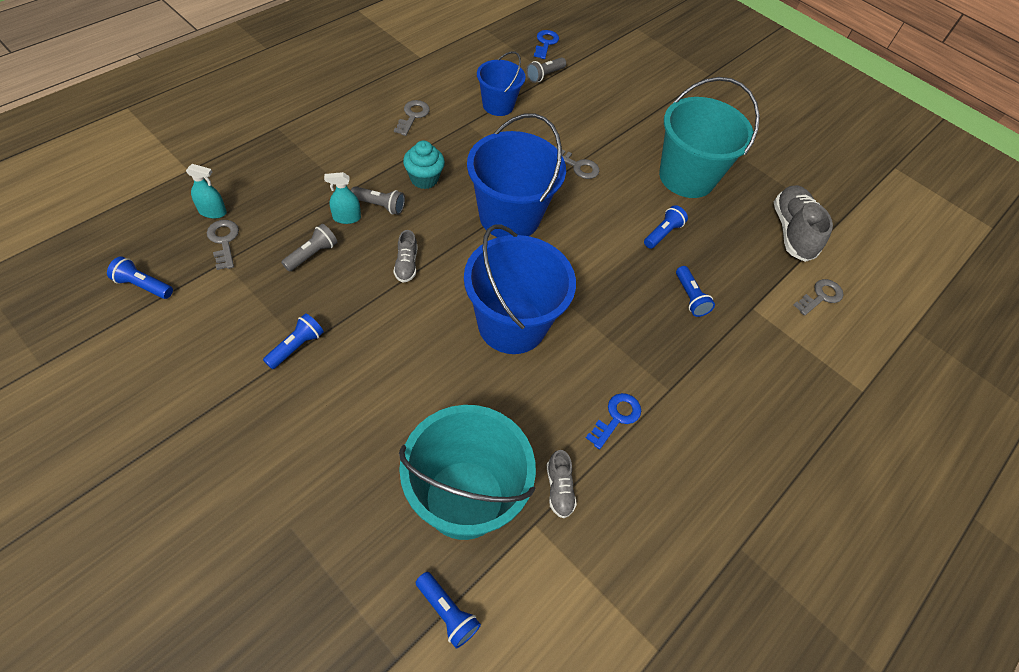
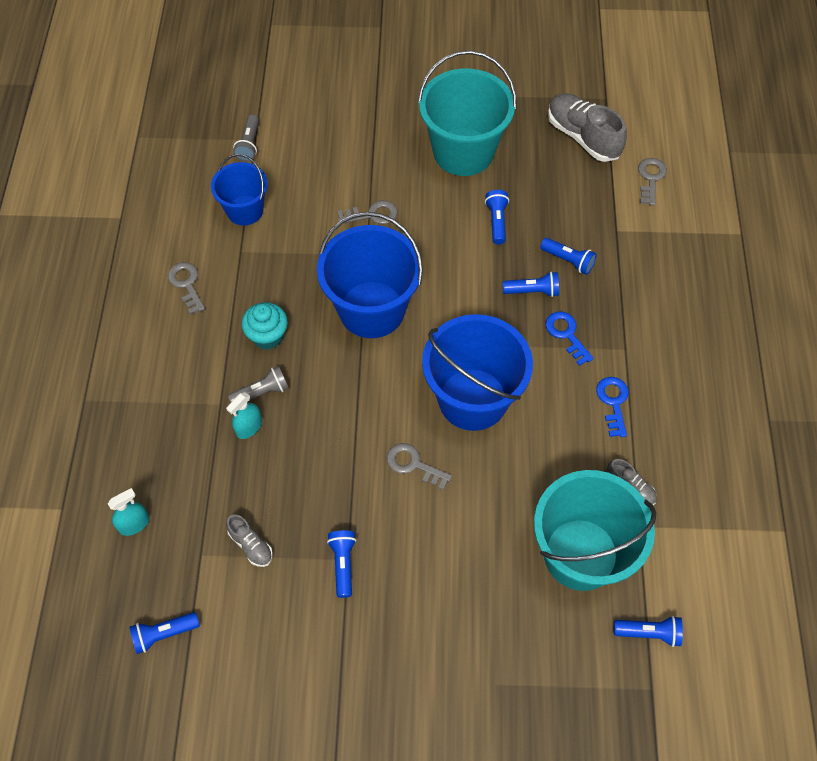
camera: 35 degrees left, 5 degrees up
(224, 241) = (178, 539): grey key -> grey key (413, 464)
(312, 254) = (261, 483): grey flashlight -> none
(406, 265) = (343, 423): grey shoe -> grey shoe (251, 545)
(545, 43) = (212, 108): blue key -> blue key (566, 334)
(639, 295) = (532, 291): none -> blue flashlight

